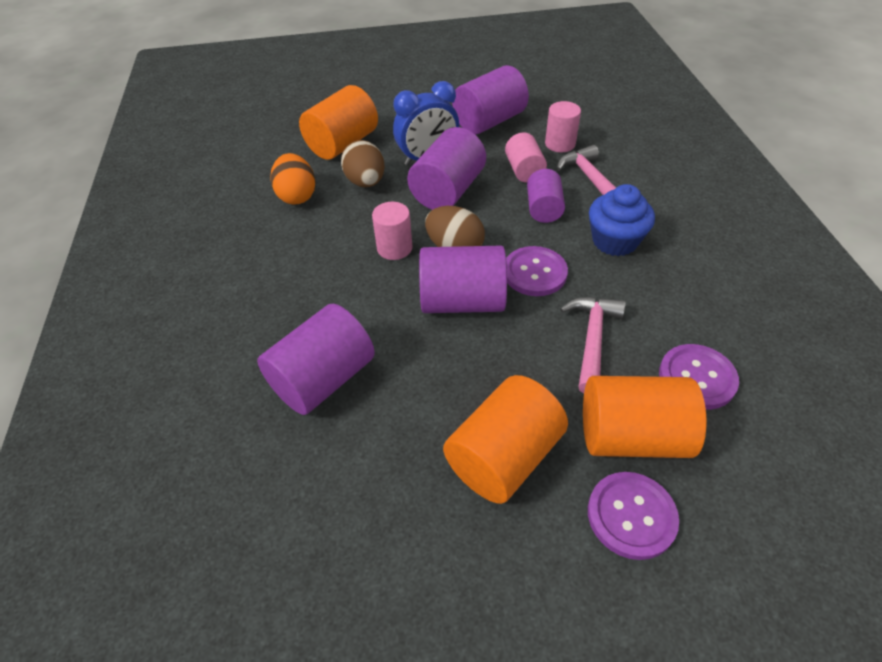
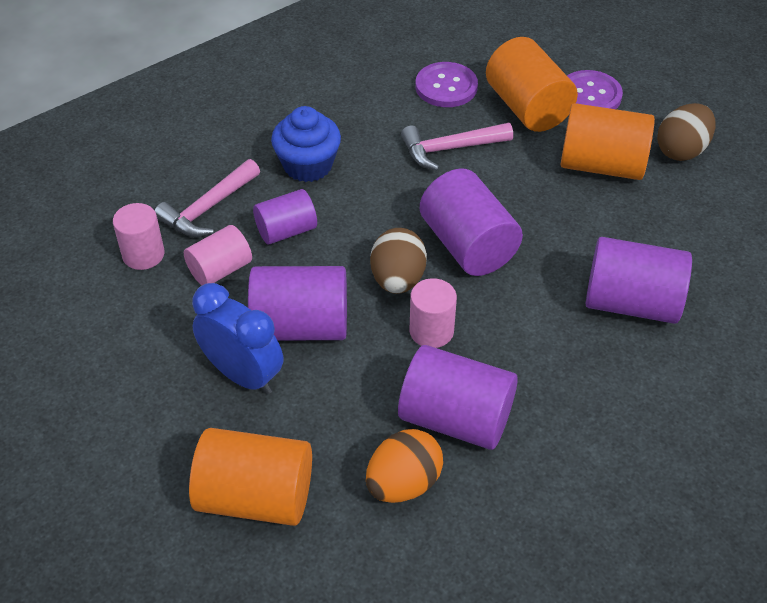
camera: 120 degrees left, 0 degrees up
(366, 182) = (330, 419): brown egg -> brown egg (681, 150)
(489, 121) = (117, 344): purple cylinder -> purple cylinder (455, 418)
(534, 273) = (392, 207): purple button -> none

